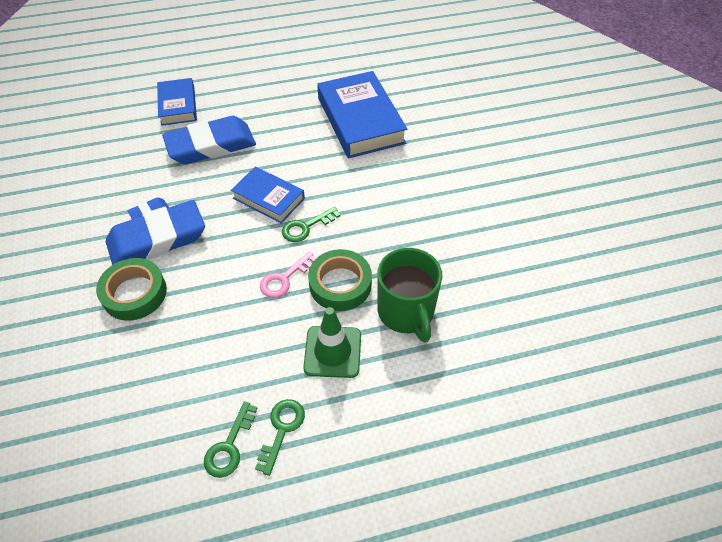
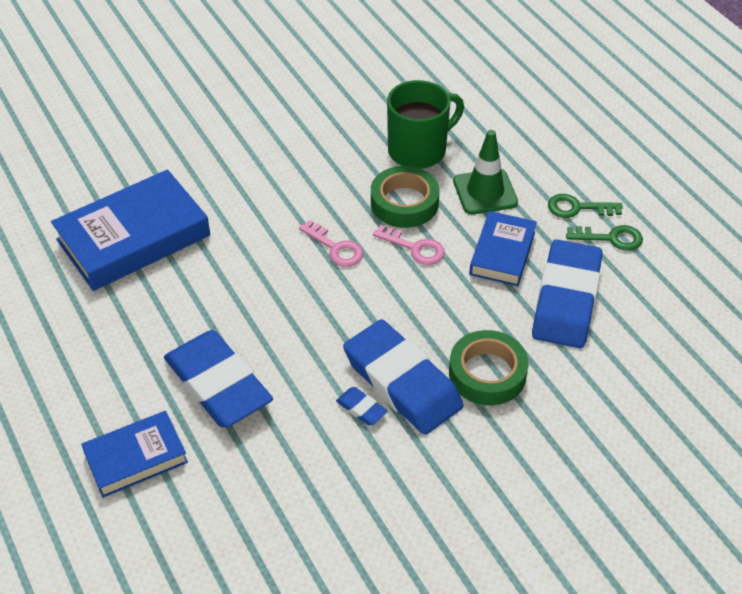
camera: 105 degrees left, 5 degrees down
(176, 376) = (566, 299): none -> blue eraser
(269, 198) = (300, 293): blue book -> blue book (502, 253)
(306, 227) = (335, 248): green key -> pink key

